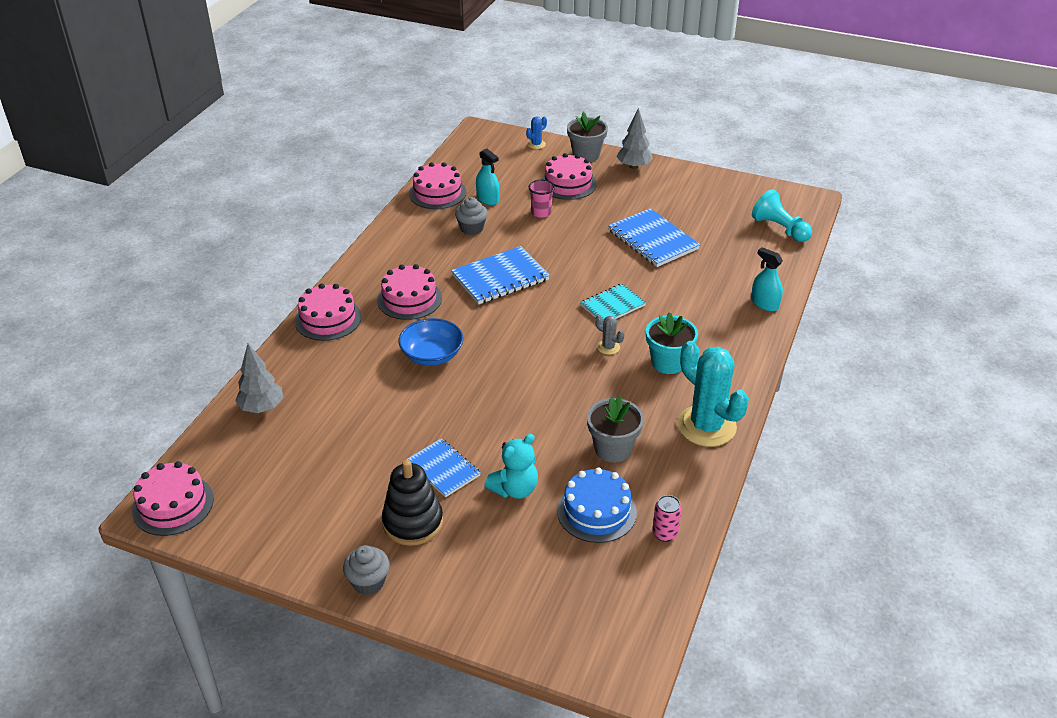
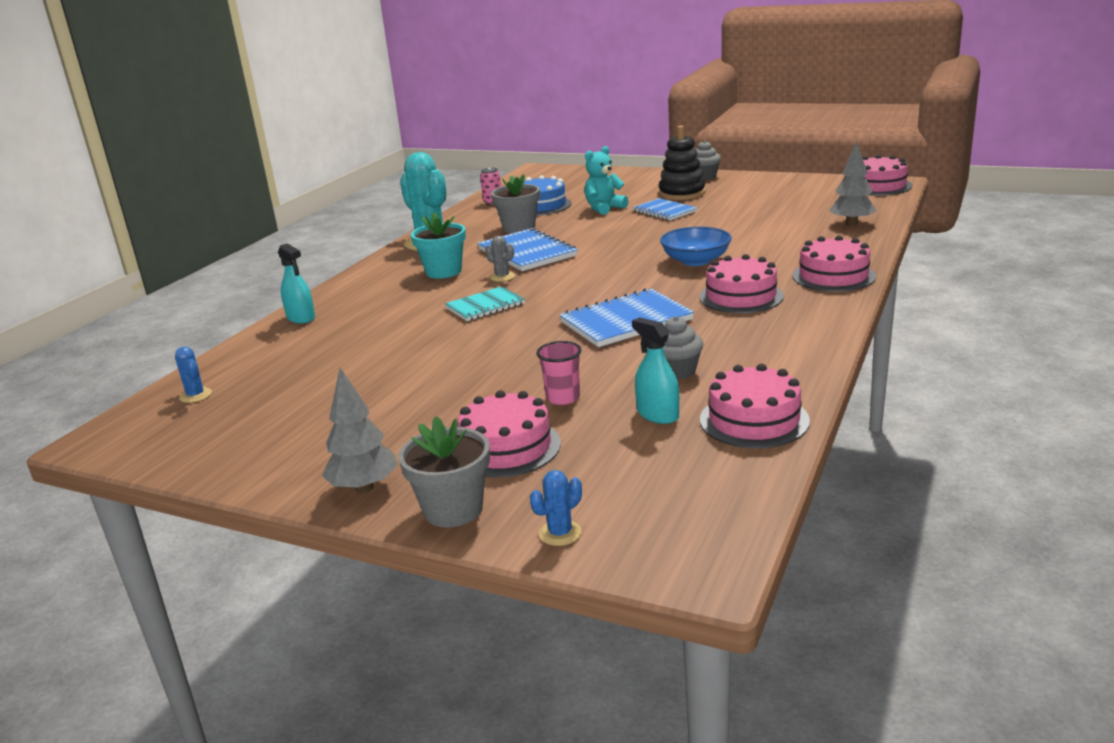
camera: 175 degrees left, 15 degrees down
(653, 240) = (397, 372): blue notebook -> blue notebook (527, 253)
(779, 229) = (195, 395): turquoise pawn -> blue cactus

